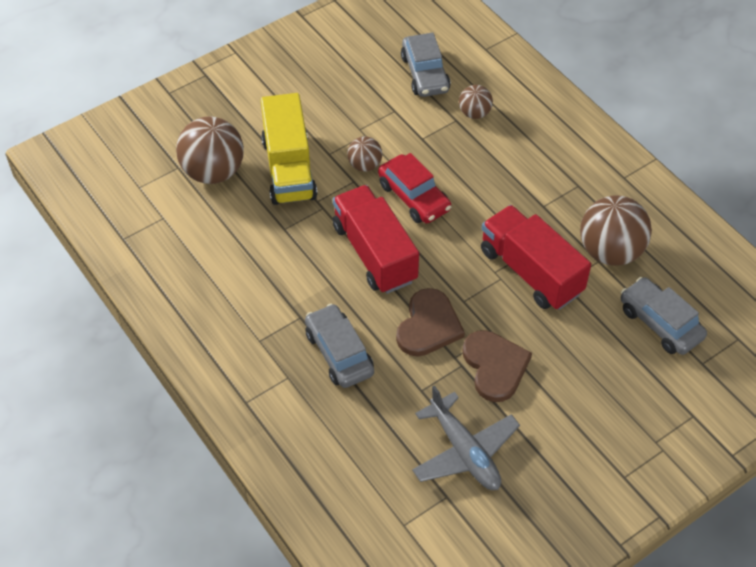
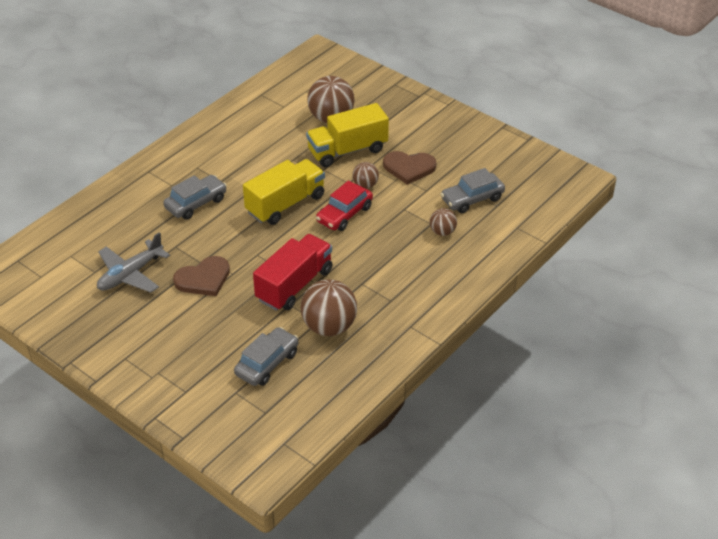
camera: 75 degrees right, 10 degrees down
(374, 253) = (285, 204): red truck -> yellow truck
(428, 326) = (230, 241): brown heart -> brown heart (409, 168)

